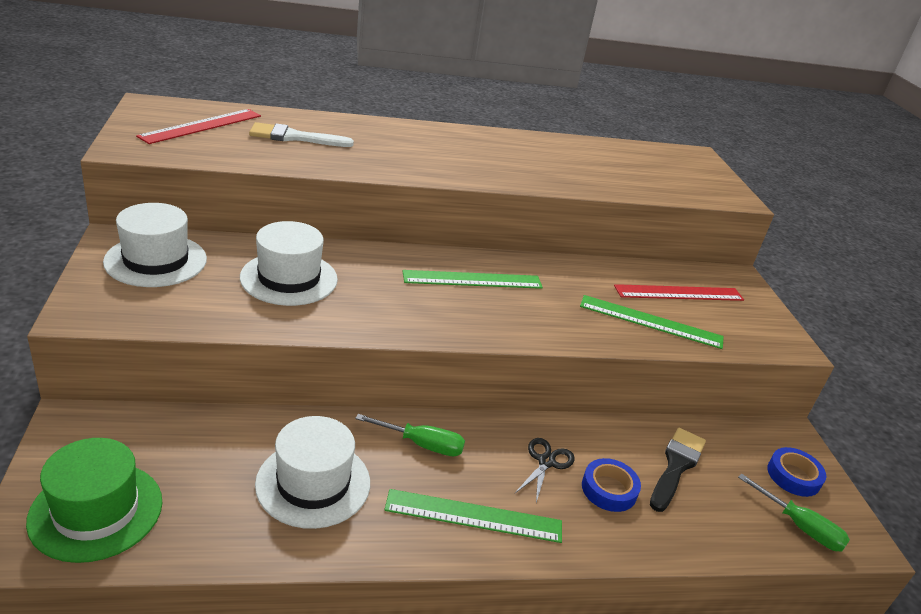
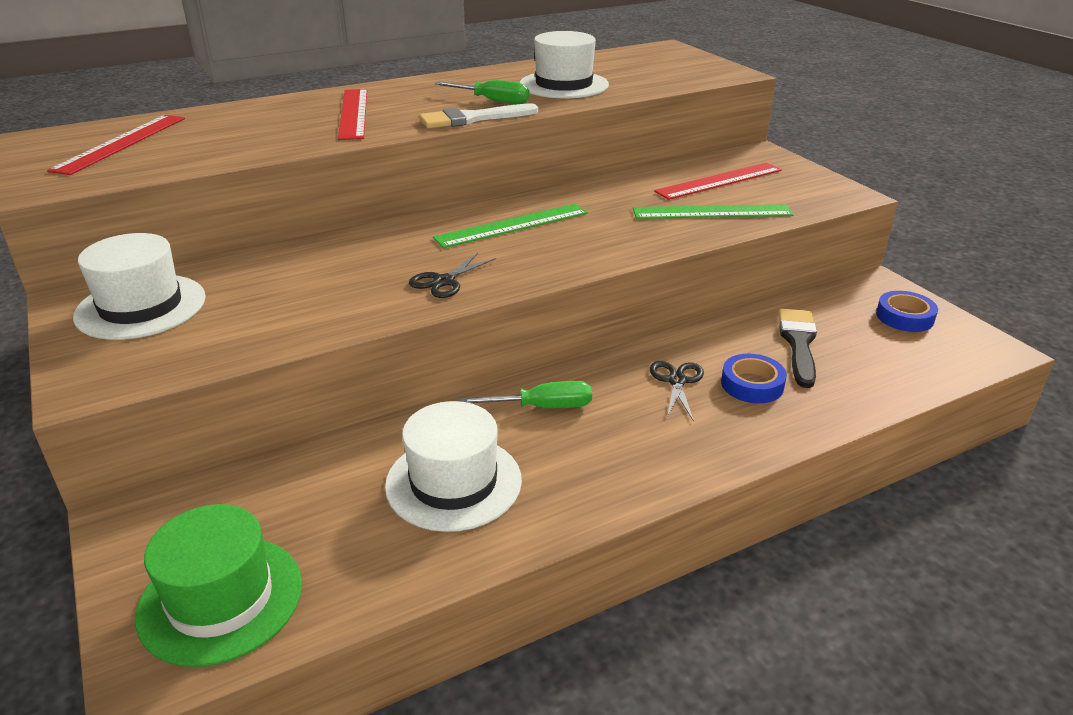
camera: 15 degrees left, 0 degrees up
(289, 278) = (313, 279): white hat -> white hat (564, 85)
(294, 137) = (241, 128): white brush -> white brush (472, 119)
(385, 313) = (444, 281): none -> black scissors
(387, 147) = (353, 113): none -> red ruler
(474, 516) = (641, 453): green ruler -> none
(799, 526) = (938, 356): green screwdriver -> green screwdriver (492, 101)

